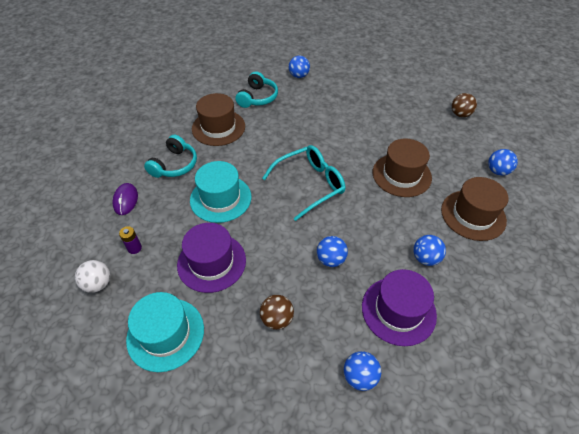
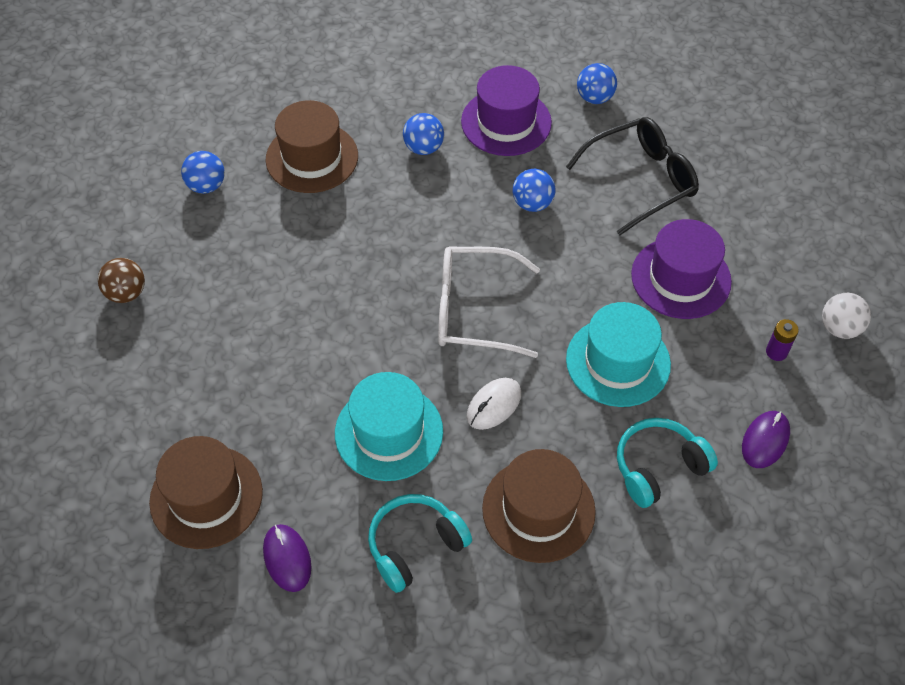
camera: 145 degrees left, 5 degrees up
(165, 334) = (773, 229): turquoise hat -> turquoise hat (389, 432)
(266, 152) = (494, 405): none -> white mouse
(277, 319) = (641, 180): brown ball -> black glasses
(299, 76) = (287, 559): blue ball -> purple mouse
(310, 185) = (474, 310): turquoise glasses -> white glasses
(401, 175) = (335, 252): brown hat -> brown hat (206, 496)

